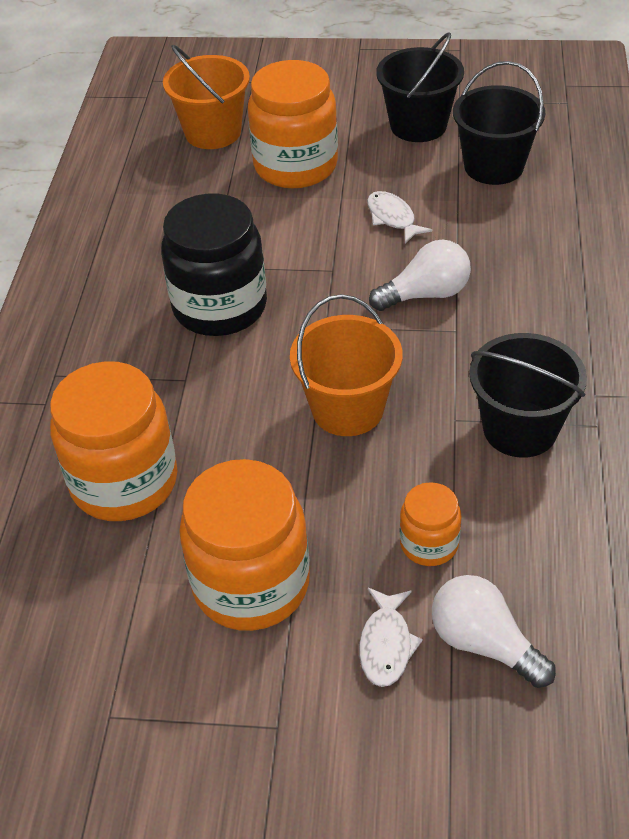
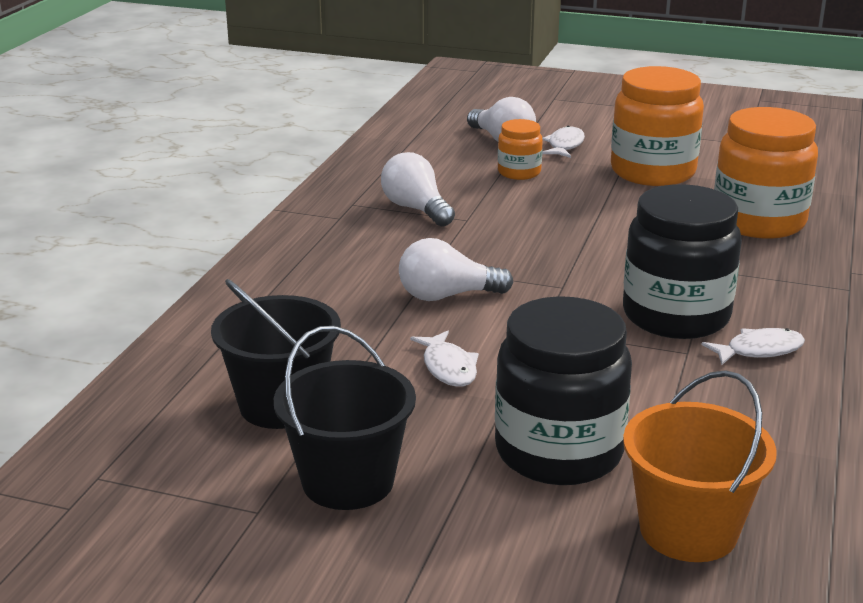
camera: 170 degrees left, 20 degrees down
(152, 279) = (759, 350): none -> white fish
(295, 166) = (558, 452): orange jar -> black jar
(347, 409) = (557, 235): orange bucket -> none
(520, 429) = (416, 209): black bucket -> white light bulb

